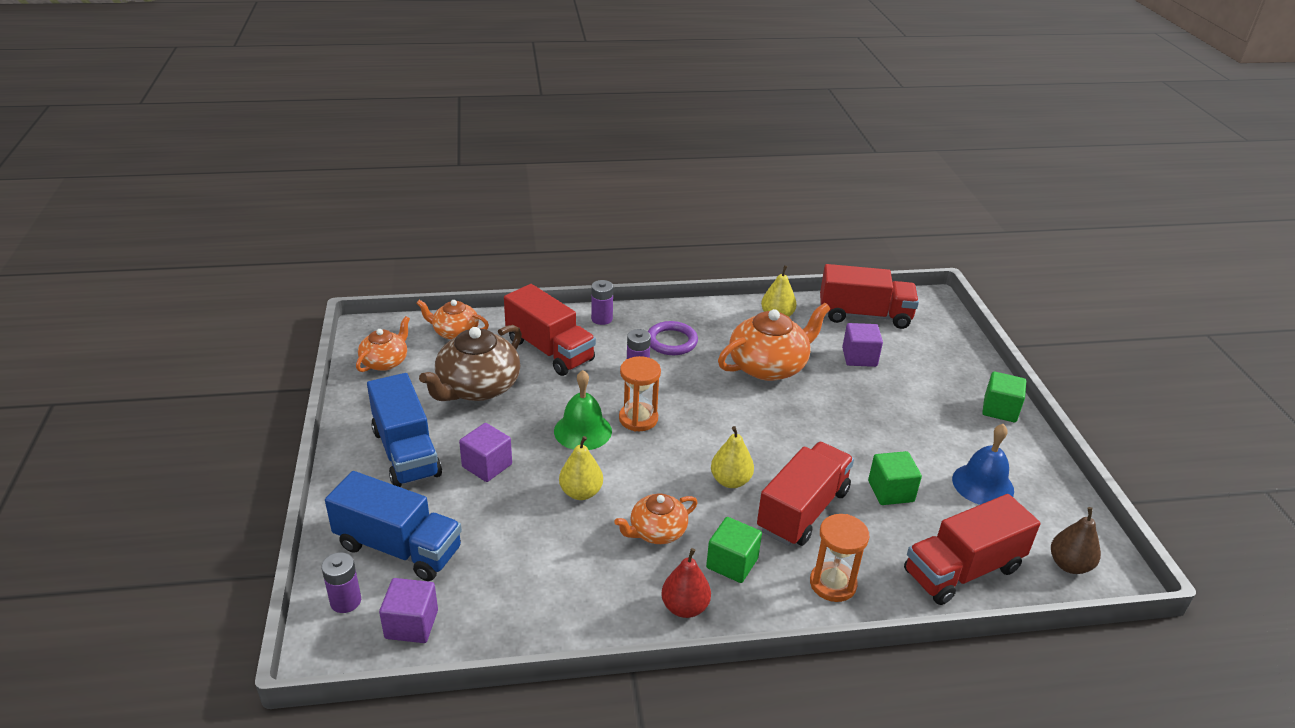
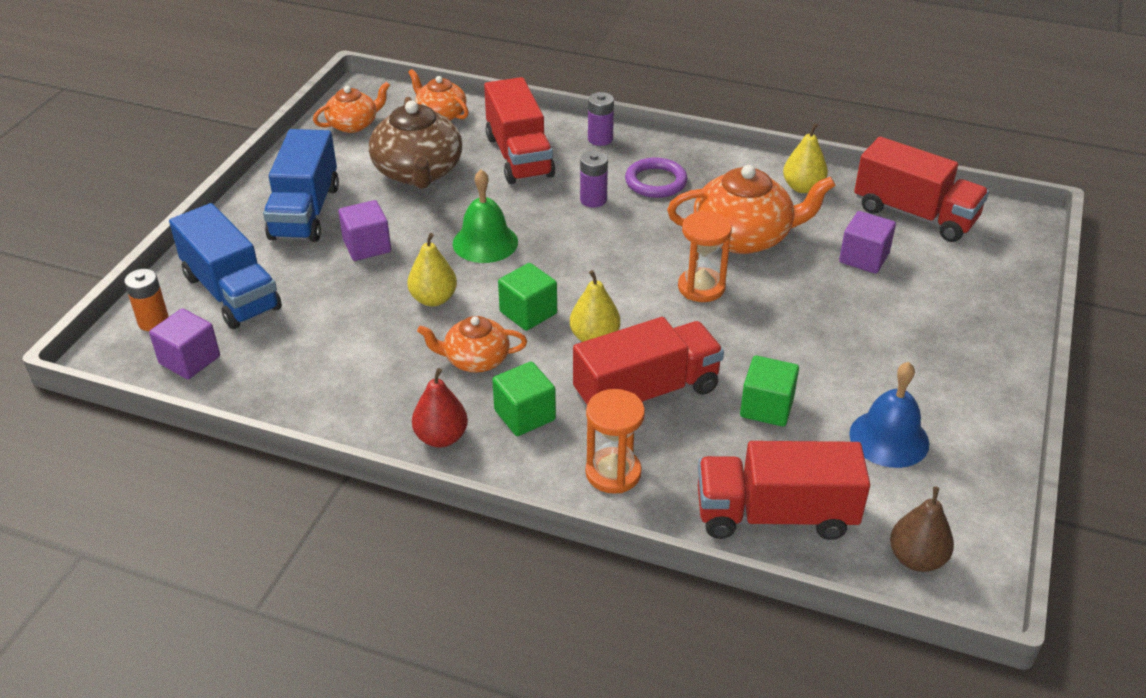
camera: 30 degrees right, 5 degrees up
(345, 601) = (153, 321): purple battery -> orange battery
(477, 387) = (418, 172): brown teapot -> brown teapot turned 75 degrees counterclockwise
(638, 419) = (551, 248): orange hourglass -> orange hourglass (701, 287)
(1000, 409) = (994, 367): green cube -> green cube (528, 313)

